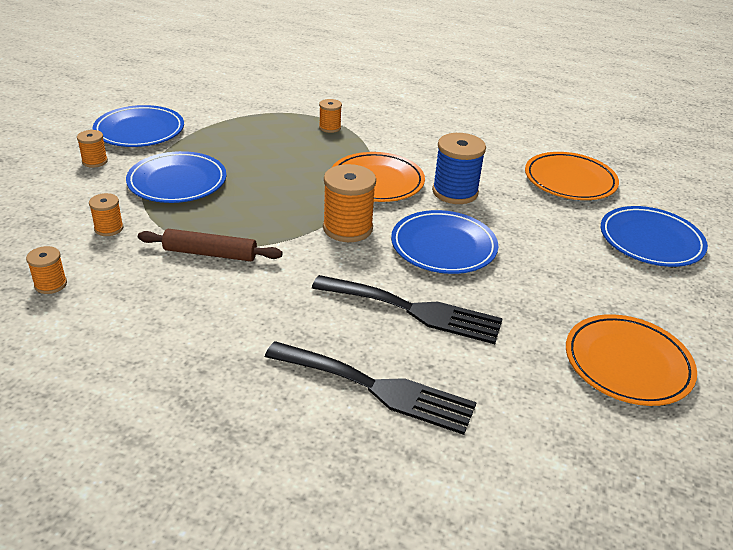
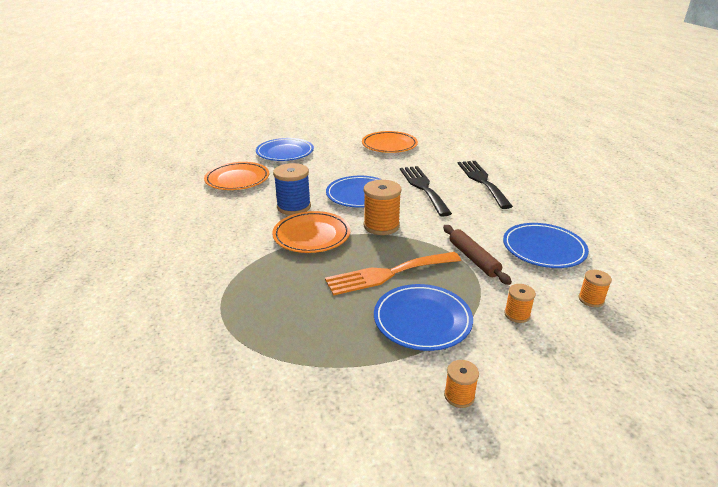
camera: 120 degrees left, 5 degrees down
(139, 131) = (369, 409): blue plate -> blue plate (543, 249)
(257, 194) = (388, 274): none -> orange fork
(330, 127) = (240, 288): orange spool -> none

